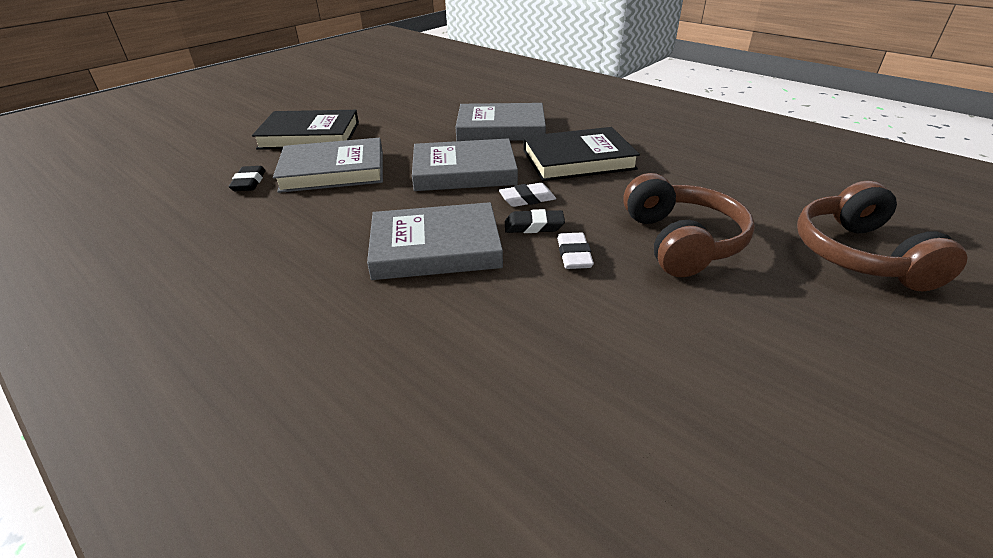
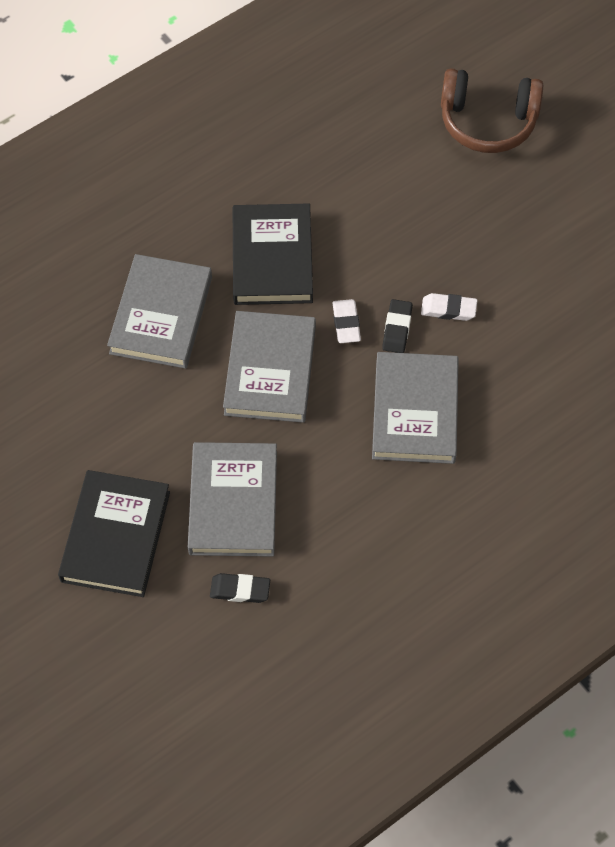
camera: 80 degrees left, 25 degrees up
(681, 241) = (445, 227): brown headphones -> none

